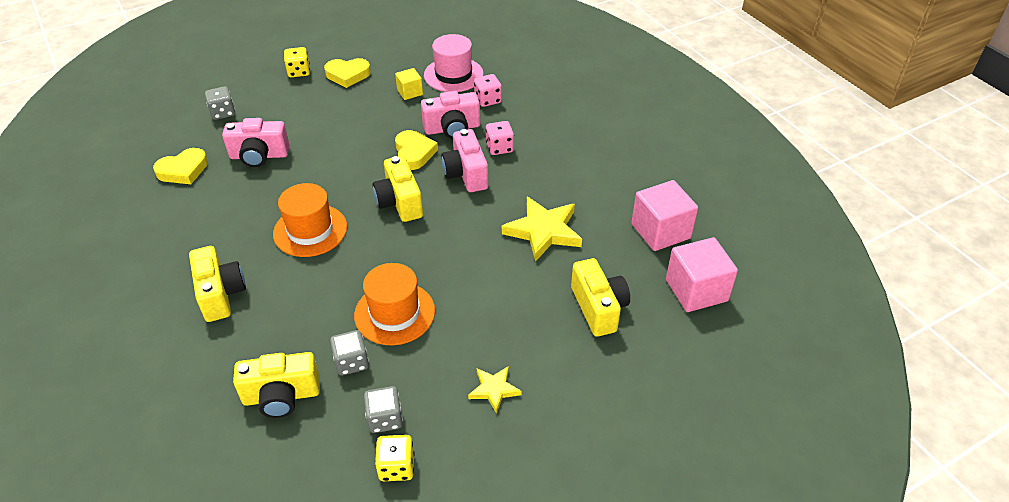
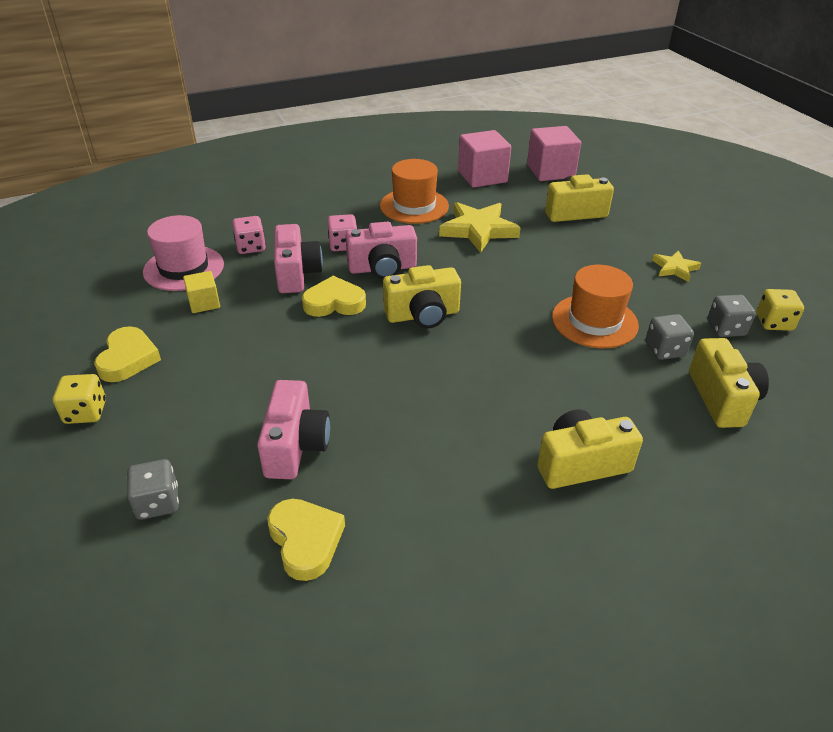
camera: 85 degrees left, 5 degrees down
(310, 230) = (465, 386): orange hat -> orange hat (414, 206)

